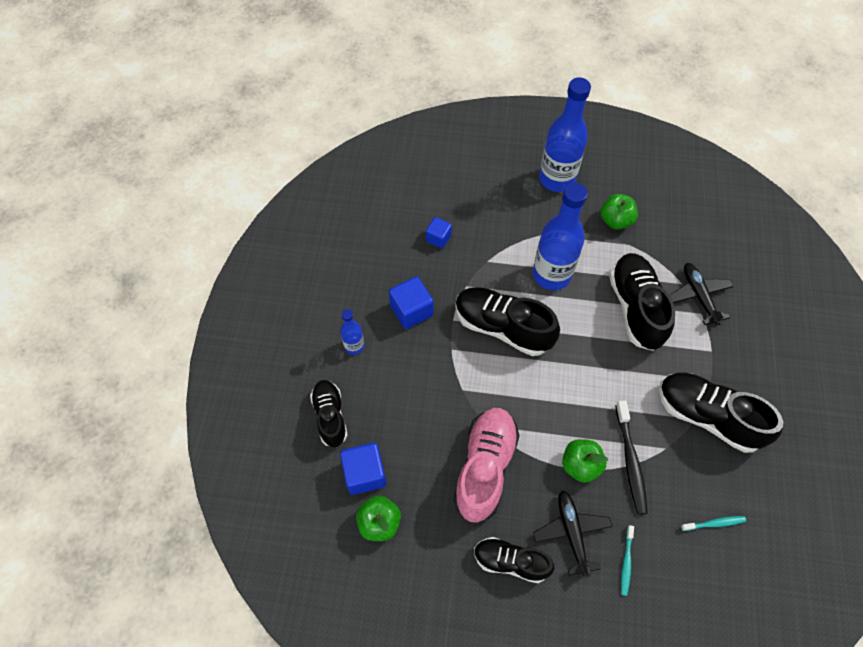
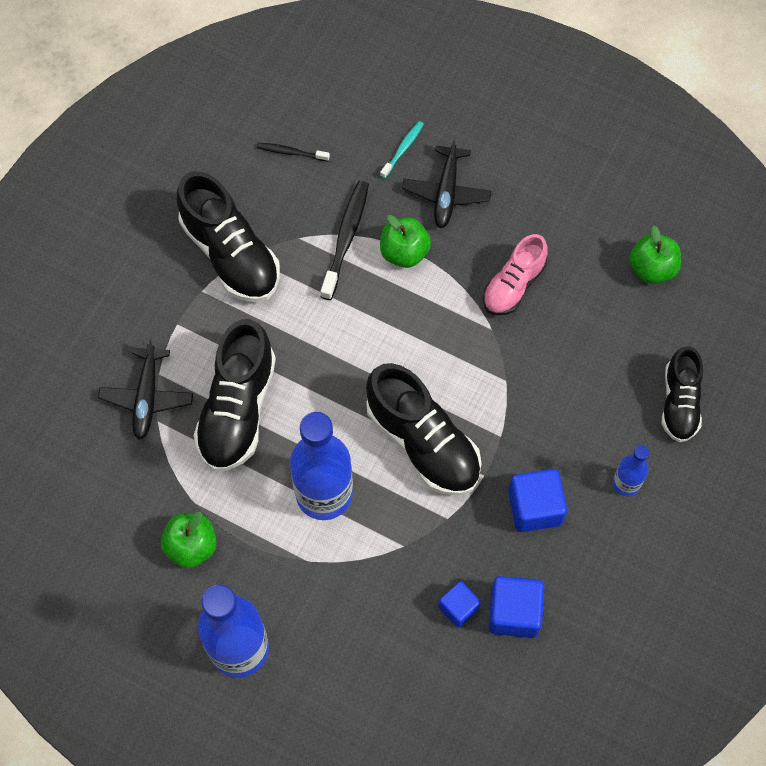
camera: 160 degrees left, 5 degrees up
(365, 474) = (654, 324): blue cube -> blue cube (514, 612)
(485, 467) = (513, 285): pink shoe -> pink shoe, size x0.63
(510, 562) = (522, 187): black shoe -> none
(714, 523) = (291, 152): turquoise toothbrush -> black toothbrush

